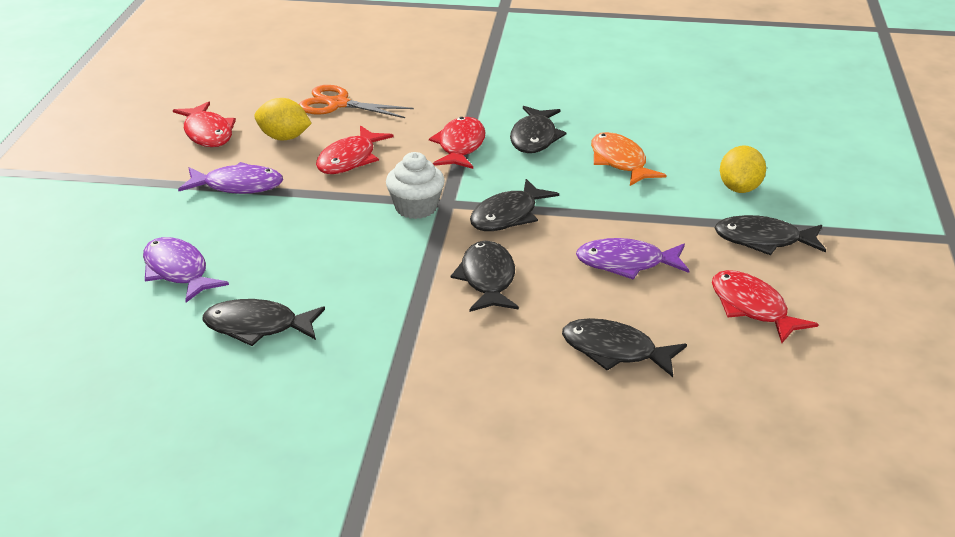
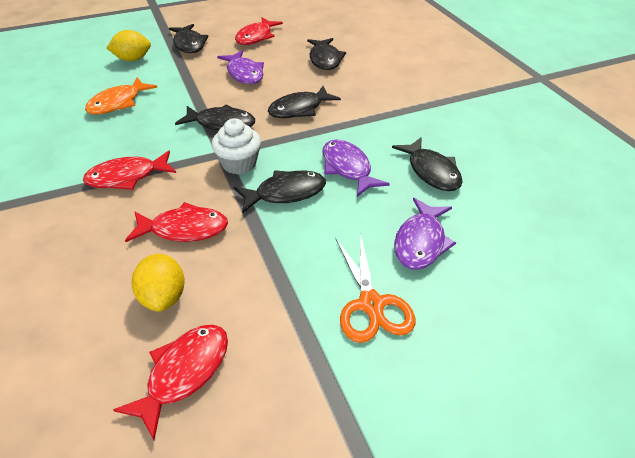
camera: 120 degrees left, 10 degrees up
(238, 186) = (276, 279): purple fish -> purple fish (348, 168)
(337, 104) = (65, 293): orange scissors -> orange scissors (371, 304)
(534, 138) = (95, 146): black fish -> black fish (285, 193)

